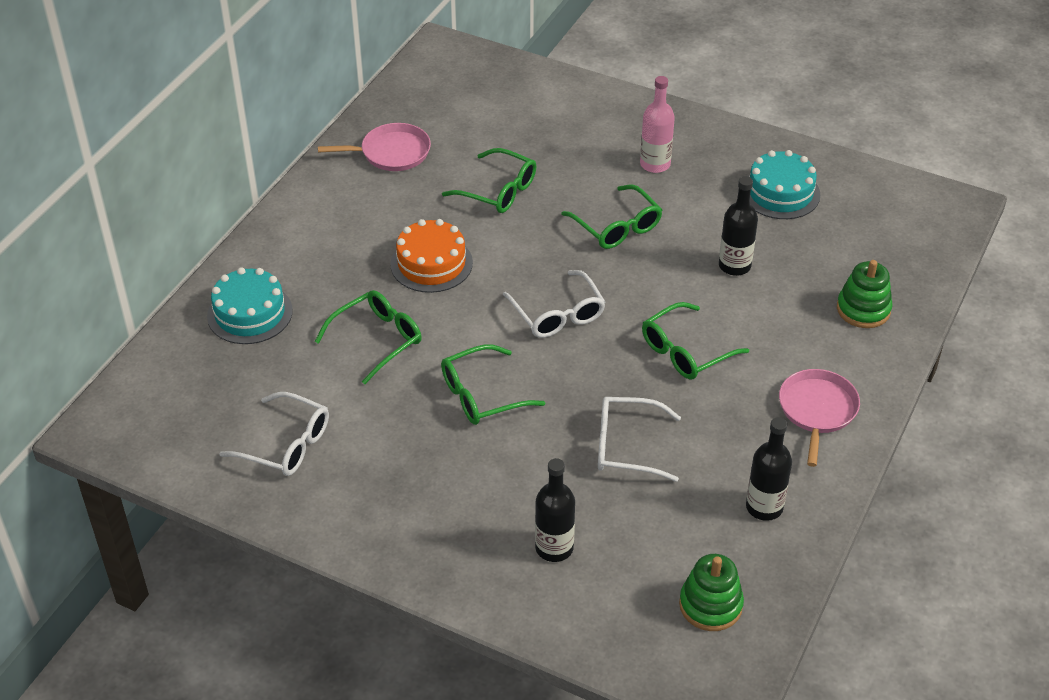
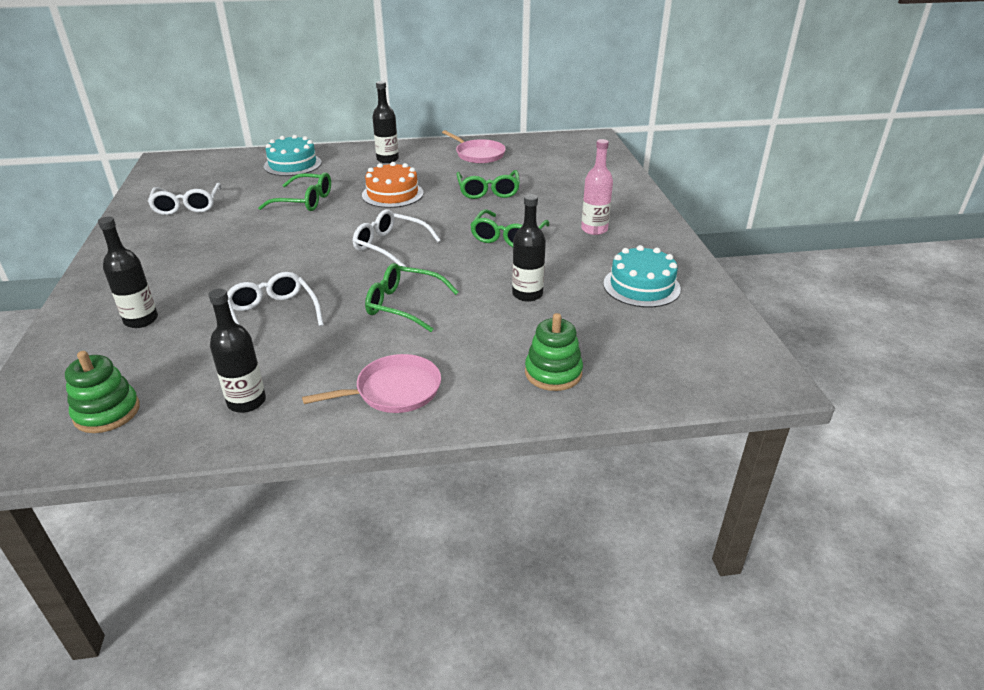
camera: 55 degrees right, 10 degrees down
(325, 228) = (387, 159): none -> black bottle
(481, 395) = (282, 246): green glasses -> none
(558, 314) = (390, 246): white glasses -> white glasses turned 90 degrees clockwise

